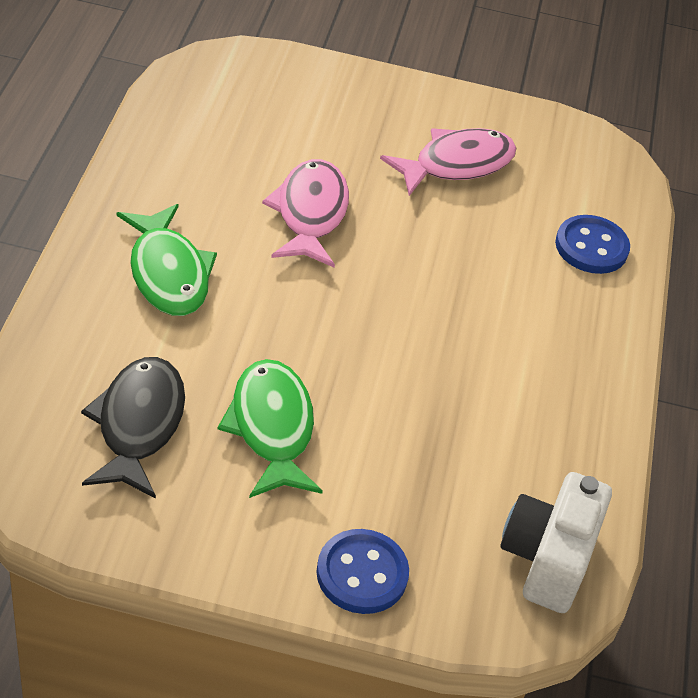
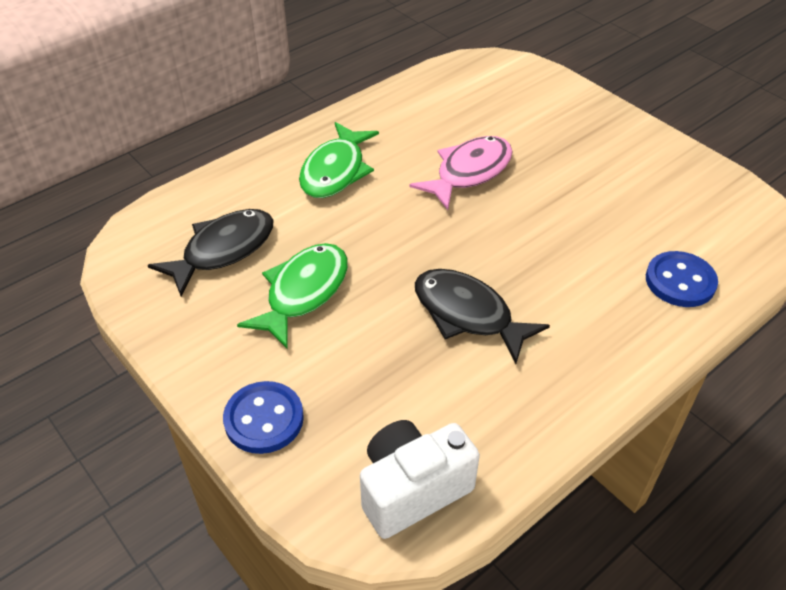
camera: 45 degrees right, 0 degrees up
(446, 370) = (468, 314): none -> black fish
(456, 164) = (616, 182): pink fish -> none

